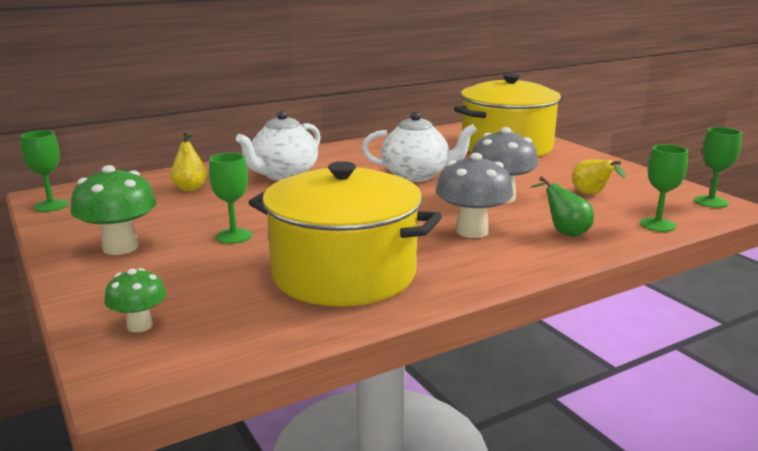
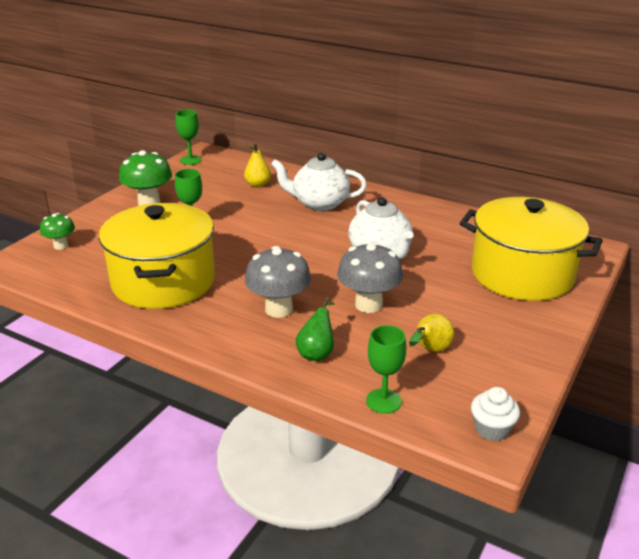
camera: 60 degrees right, 10 degrees up
(711, 202) = (492, 429): green goblet -> white cupcake

